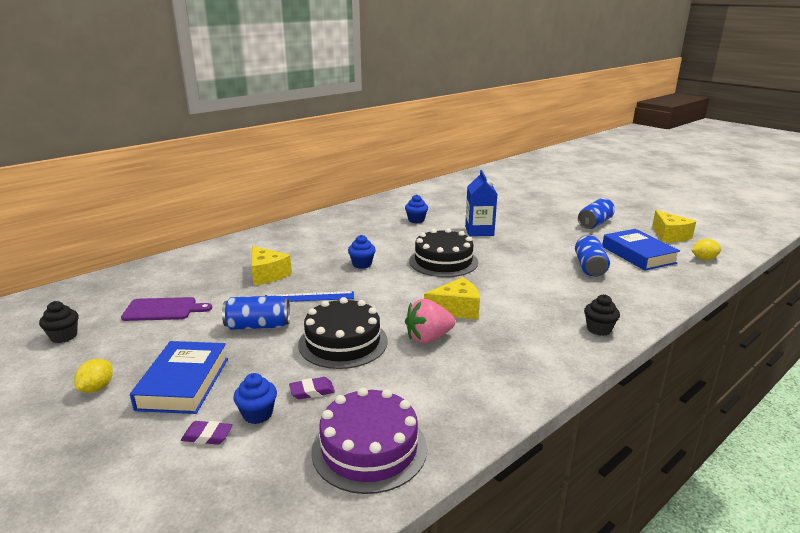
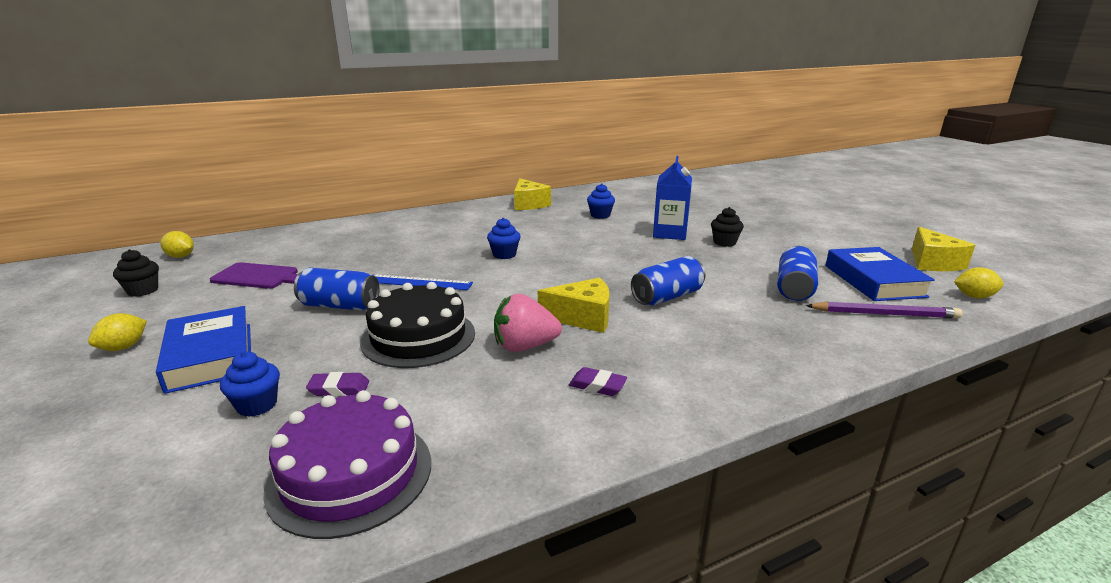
camera: 15 degrees right, 0 degrees up
(69, 300) = (181, 256): none -> yellow lemon
(183, 383) = (210, 356): blue book -> blue book turned 45 degrees counterclockwise
(207, 436) = (182, 421): purple eraser -> purple eraser (597, 385)
(267, 274) = (392, 254): yellow cheese -> yellow cheese (529, 204)
(443, 261) = (603, 261): black cake -> none
(594, 223) = (829, 239): blue can -> blue can (667, 297)
(599, 329) = (765, 368): black cupcake -> black cupcake (724, 242)
(655, 279) = (884, 314): none -> purple pencil

